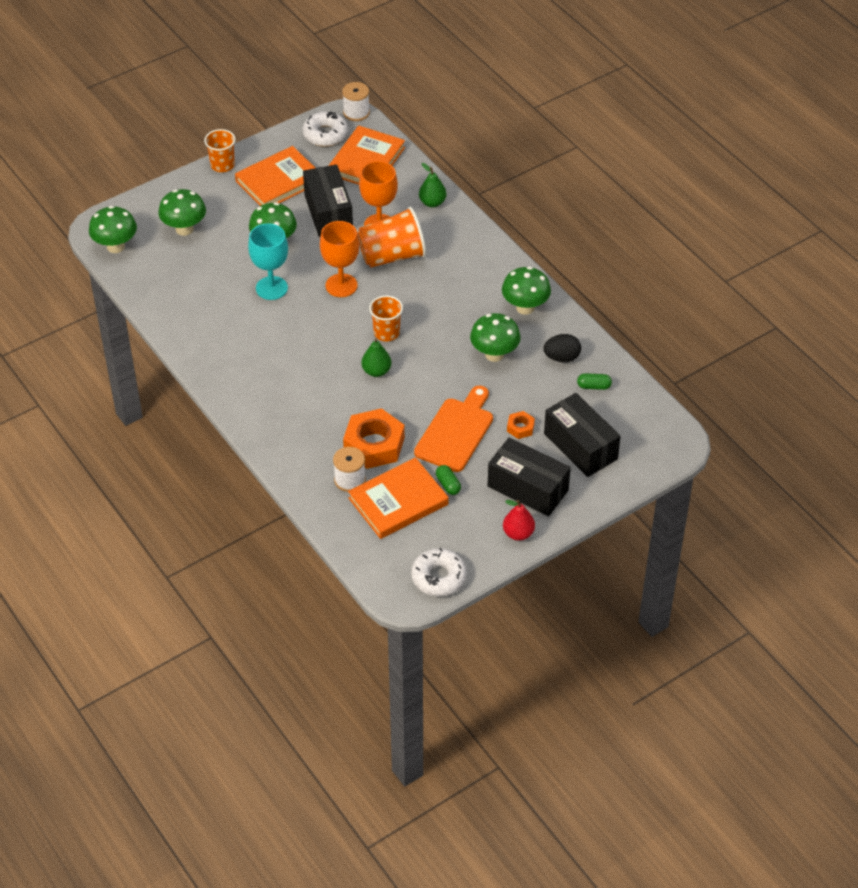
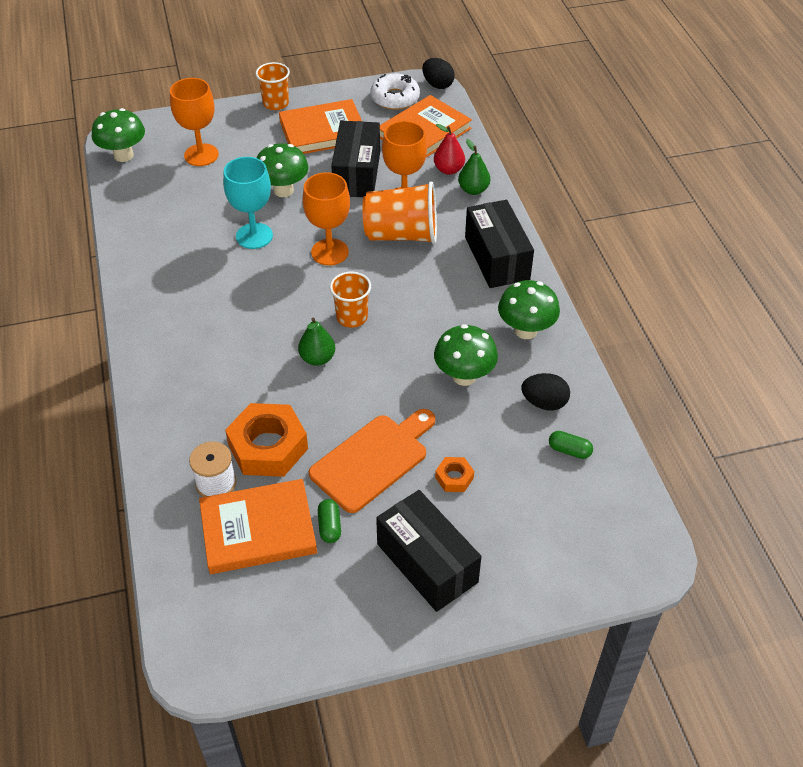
camera: 20 degrees right, 0 degrees up
(184, 229) = (201, 155): green mushroom -> orange goblet
(356, 112) = (437, 85): white spool -> black egg
(438, 577) = (254, 654): white donut -> none
(518, 533) = (386, 624): red pear -> red pear (448, 170)
(580, 446) = (519, 525): black box -> black box (496, 258)

